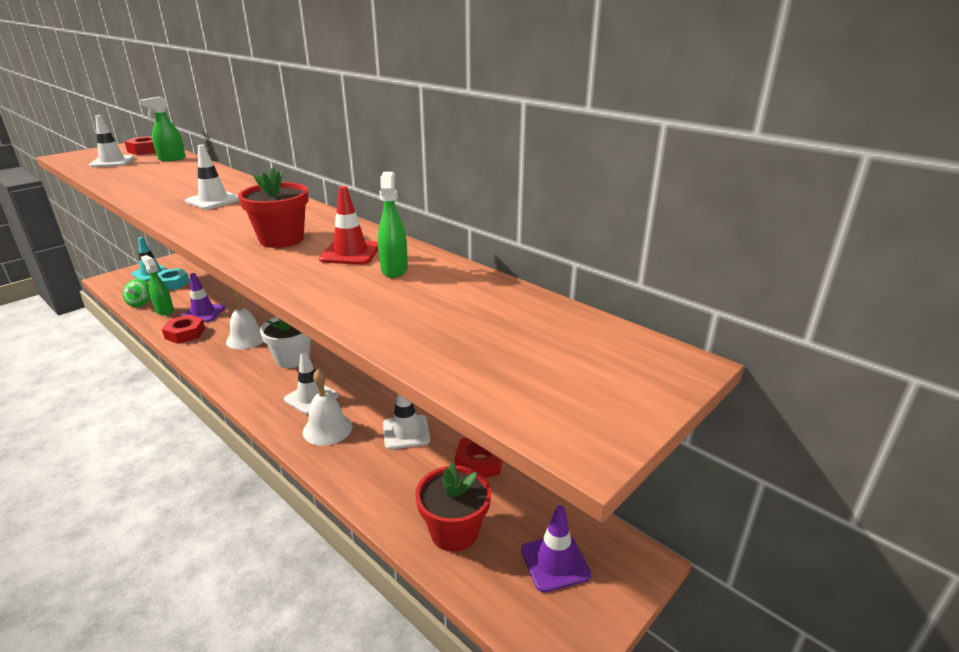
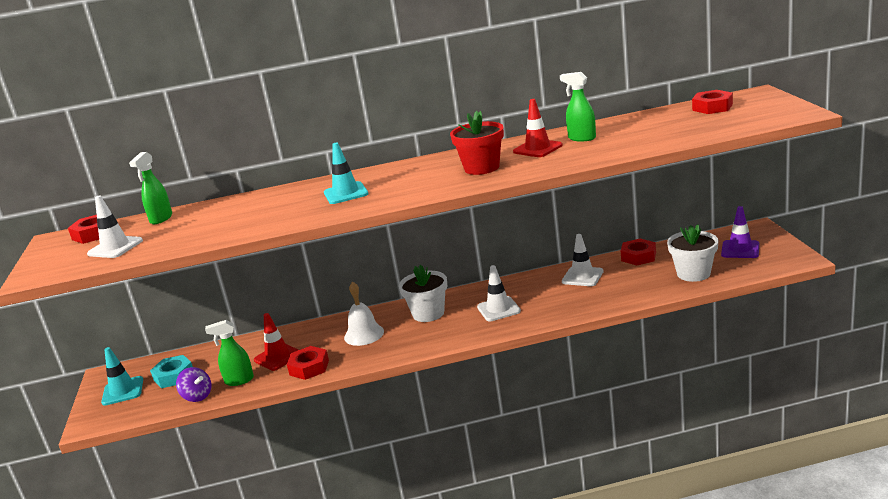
camera: 50 degrees left, 5 degrees down
(140, 303) = (197, 396): green spinning top -> purple spinning top
(203, 313) = (278, 357): purple traffic cone -> red traffic cone
(213, 200) = (346, 193): white traffic cone -> turquoise traffic cone
(327, 429) = (547, 305): white bell -> none
(454, 531) = (693, 273): red flower pot -> white flower pot
(571, 336) = (712, 107): none -> red nut

